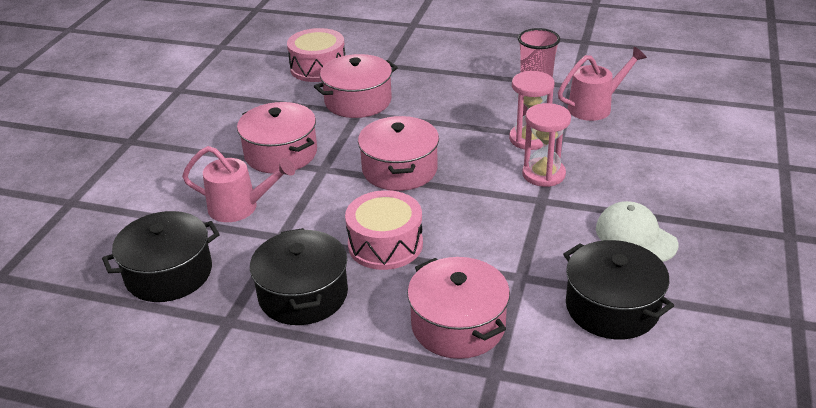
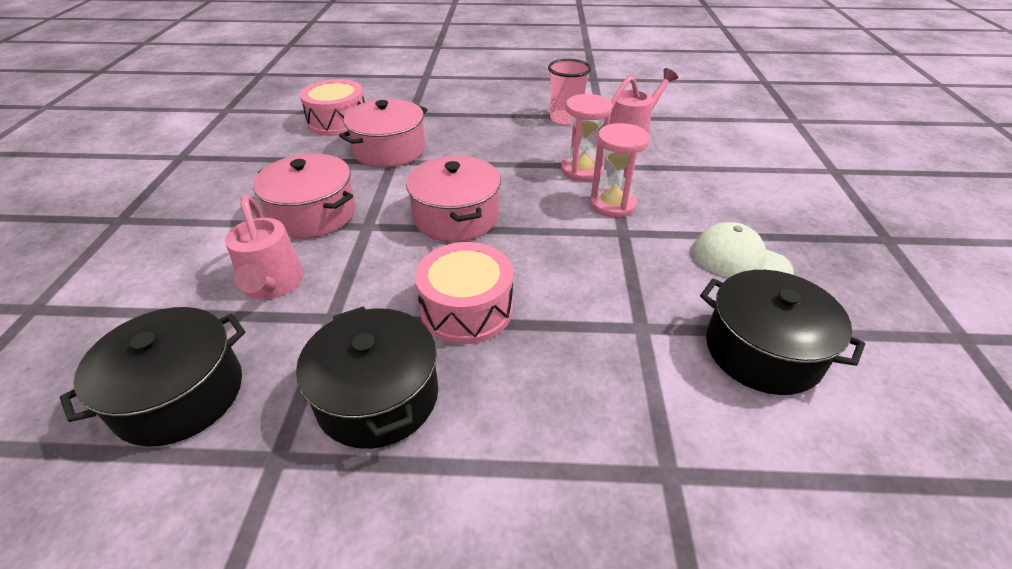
camera: 15 degrees left, 5 degrees up
(240, 208) = (272, 286): pink watering can -> pink watering can turned 75 degrees clockwise
(458, 325) = (594, 408): pink pot -> none

